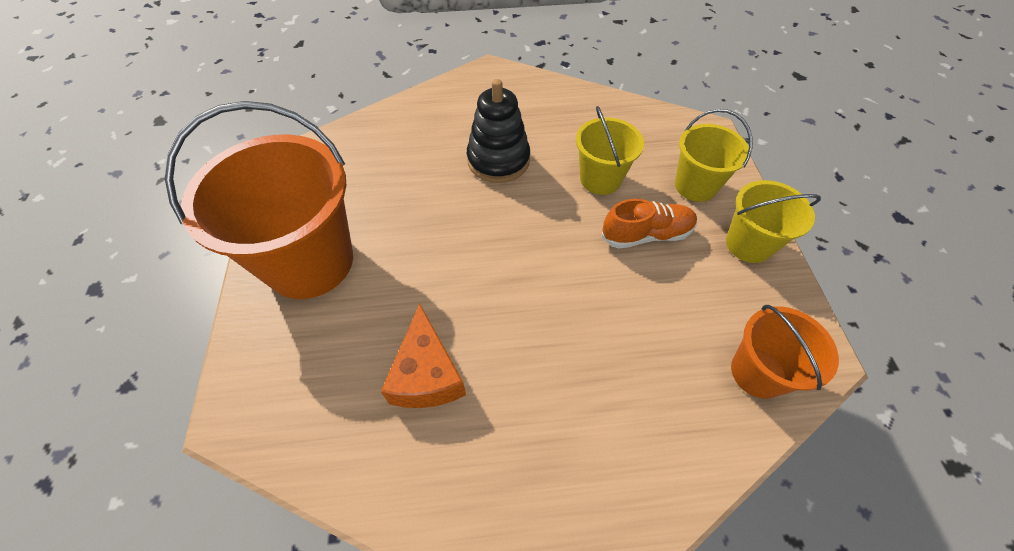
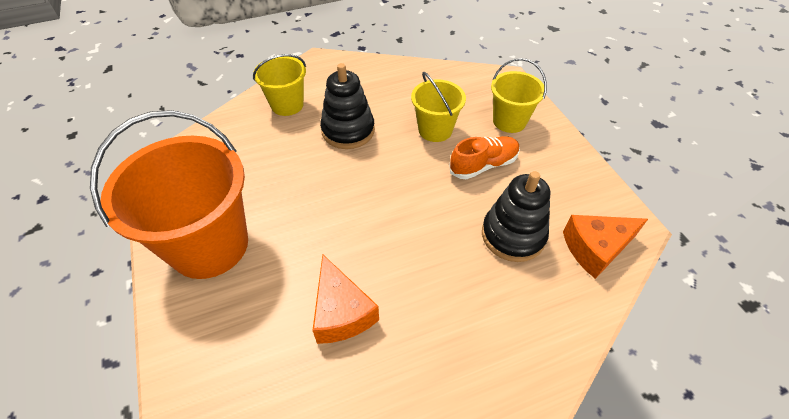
camera: 15 degrees left, 5 degrees down
(656, 330) = (513, 235): none -> black stacking toy
(748, 244) = (561, 157): yellow bucket -> yellow bucket (287, 105)
(758, 372) = (595, 248): orange bucket -> orange cheese

